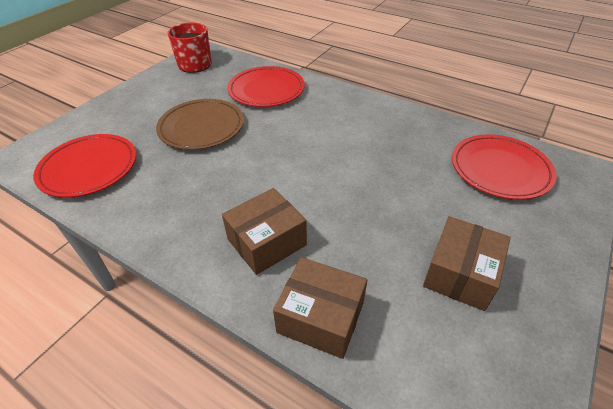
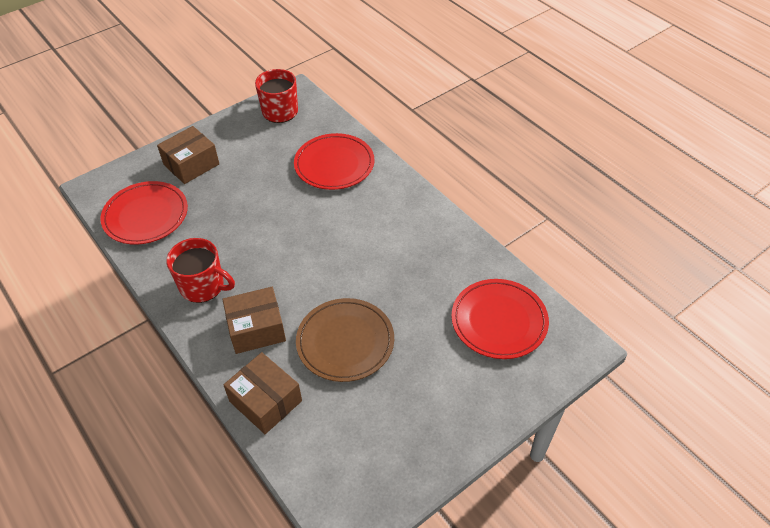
camera: 20 degrees right, 5 degrees up
(183, 216) = (203, 286): none -> red mug
(201, 127) = (254, 196): brown plate -> brown plate (345, 342)
(460, 274) = (390, 403): brown box -> brown box (191, 164)

